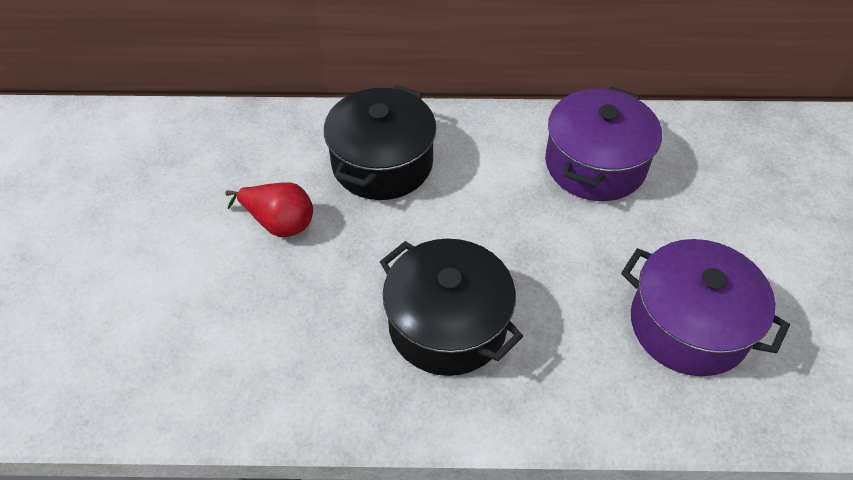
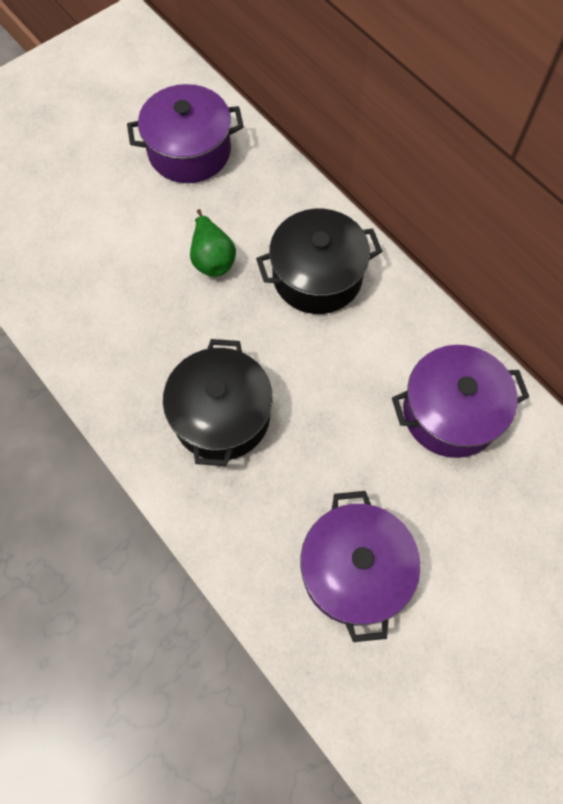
camera: 50 degrees right, 15 degrees up
(149, 166) = (189, 151): none -> purple pot
(279, 223) = (212, 258): red pear -> green pear

